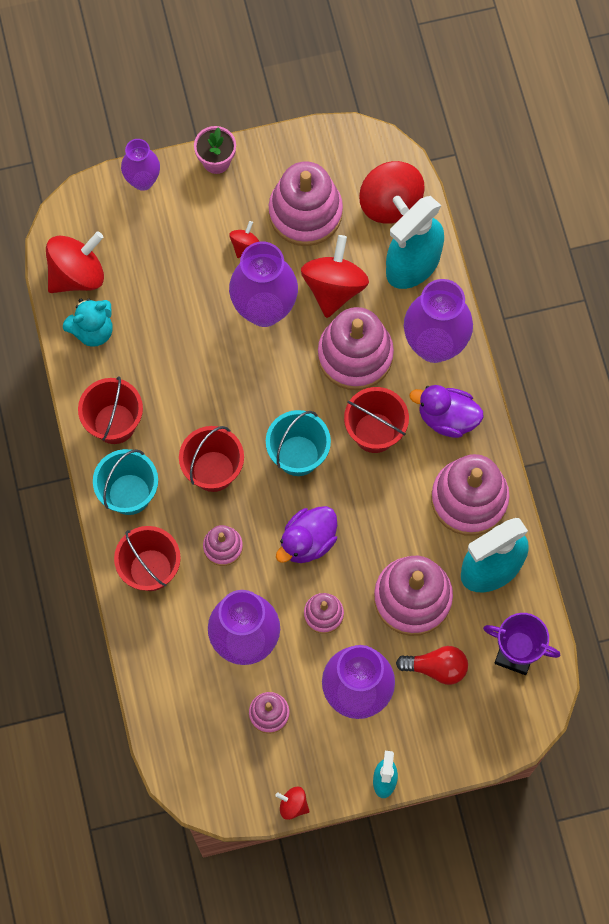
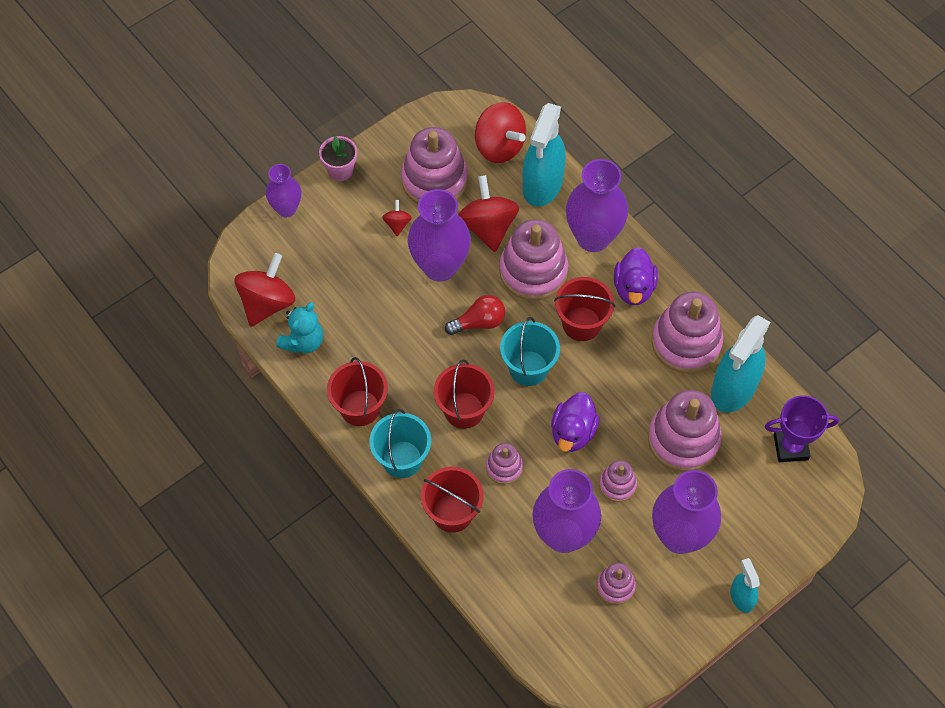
camera: 25 degrees left, 10 degrees down
(293, 805) = (676, 653): red spinning top -> none
(436, 667) = (734, 486): red light bulb -> red light bulb (479, 322)
(447, 418) = (633, 288): purple duck -> purple duck turned 75 degrees counterclockwise

